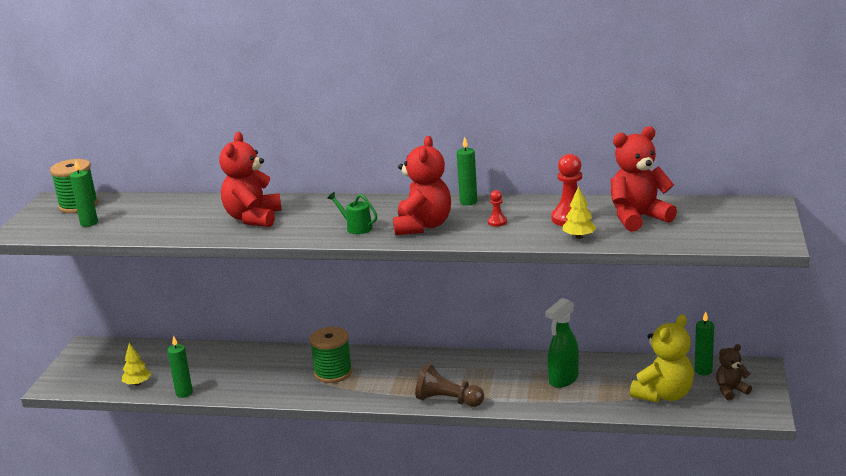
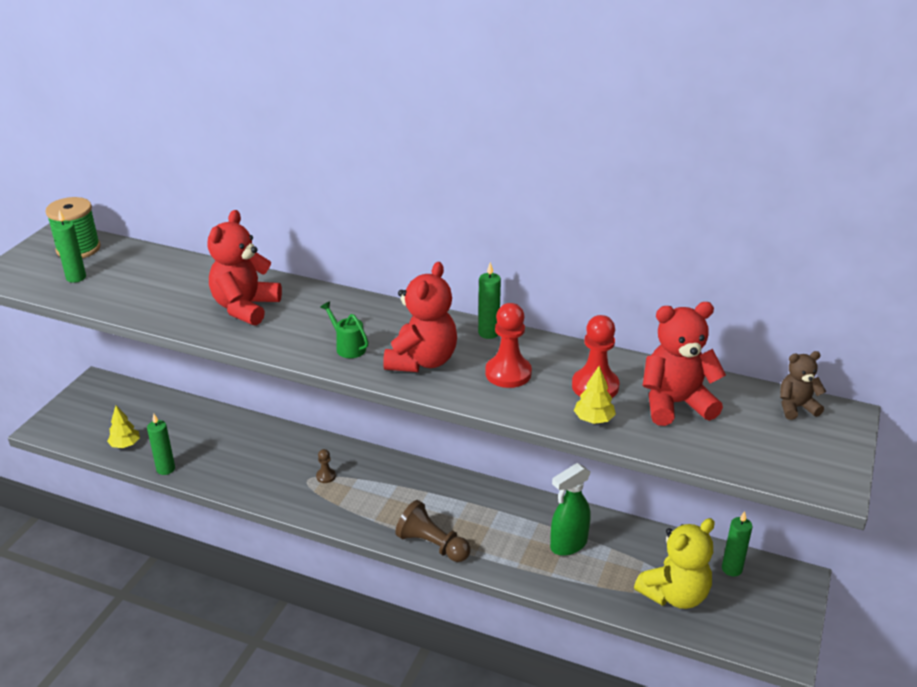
camera: 10 degrees right, 10 degrees up
(333, 373) = (326, 476): green spool -> brown pawn
(497, 222) = (508, 373): red pawn -> red pawn, size x1.98
(731, 391) = (754, 607): brown teddy bear -> brown teddy bear (796, 407)

